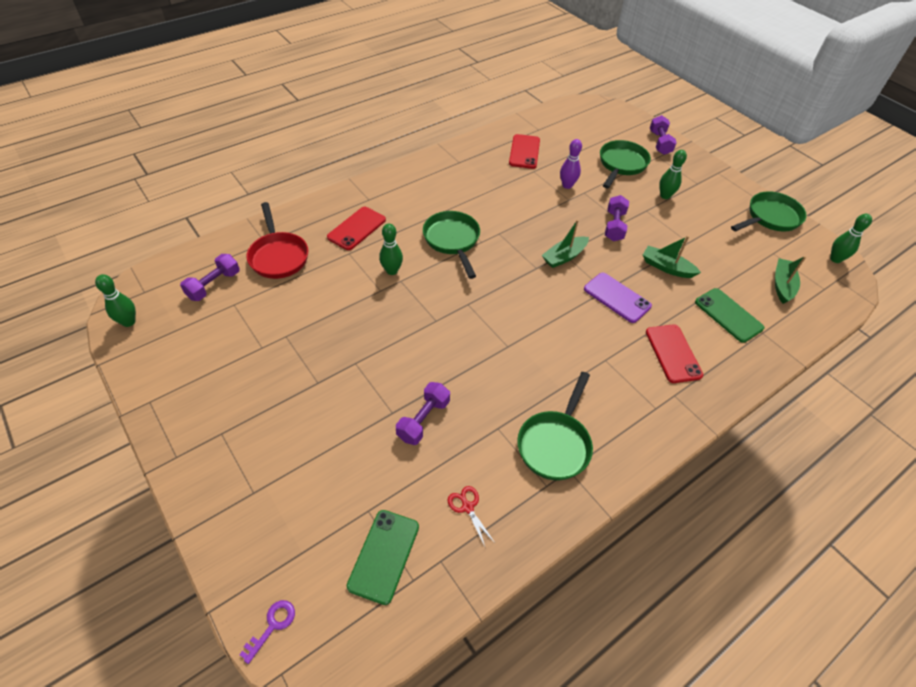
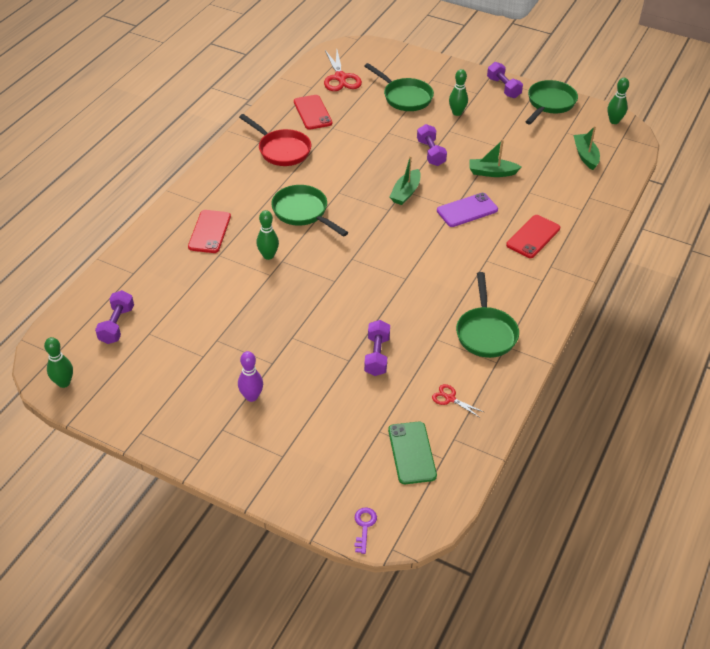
camera: 25 degrees left, 5 degrees down
(278, 256) = (156, 280): red pan -> red pan (281, 150)
(567, 185) = (370, 131): purple bowling pin -> purple bowling pin (251, 396)
(570, 129) = (340, 78): none -> red scissors
(616, 298) = (467, 210): purple phone -> purple phone turned 45 degrees counterclockwise
(621, 165) = (405, 97): green pan -> green pan turned 135 degrees clockwise
(659, 143) = (425, 66): purple dumbbell -> purple dumbbell (503, 88)
(673, 353) = (533, 237): red phone -> red phone turned 75 degrees clockwise
(728, 315) = (558, 193): green phone -> none

